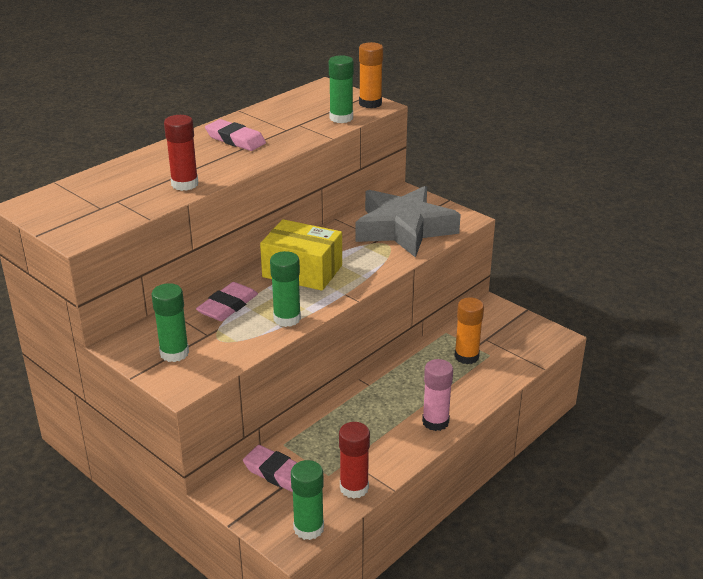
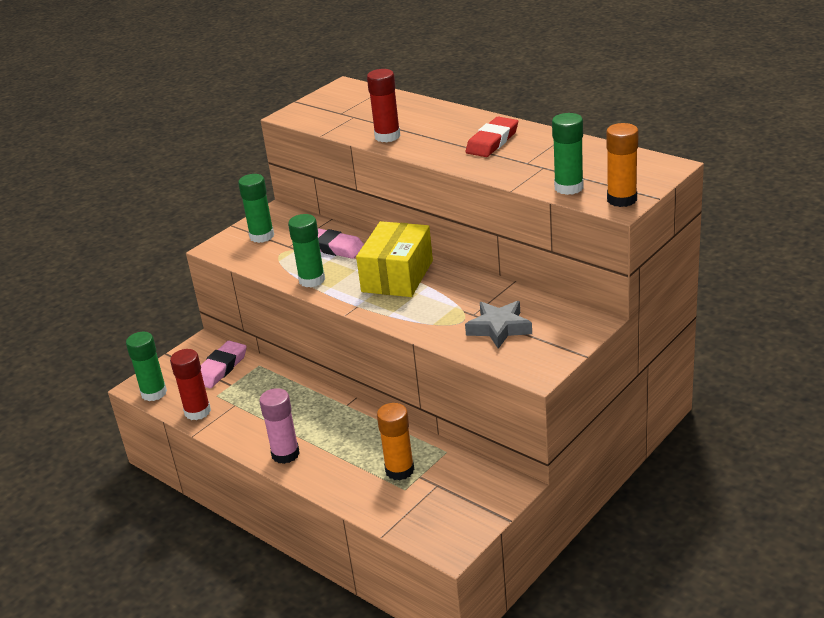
camera: 90 degrees right, 0 degrees up
(235, 139) = (492, 141): pink eraser -> red eraser
(404, 229) = (499, 328): grey star -> grey star, size x0.52

